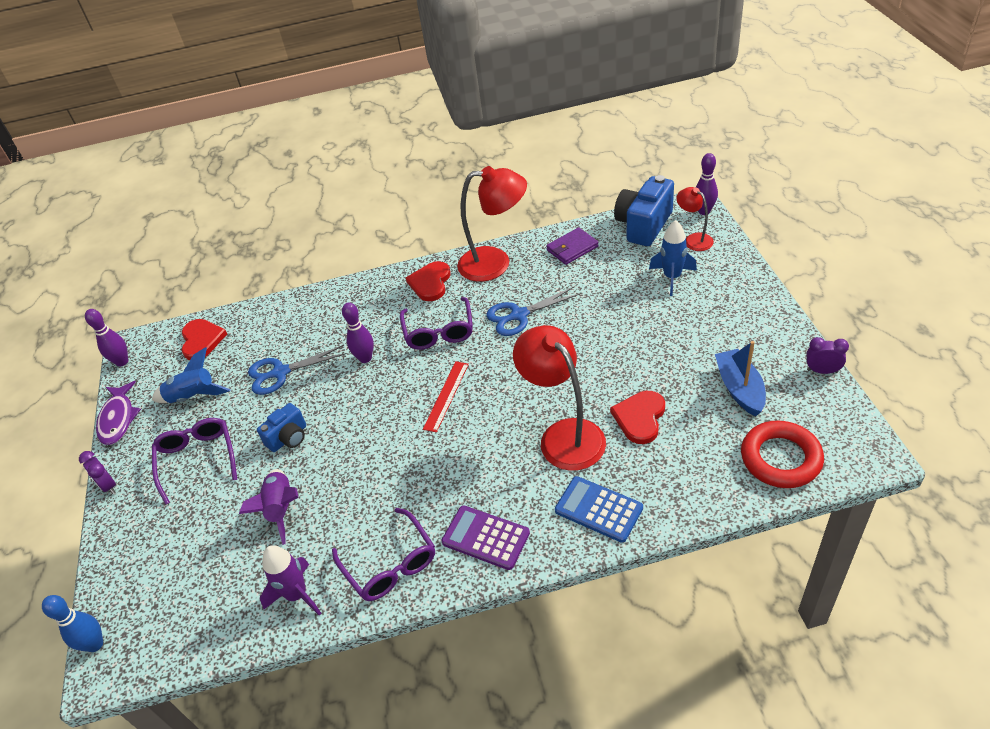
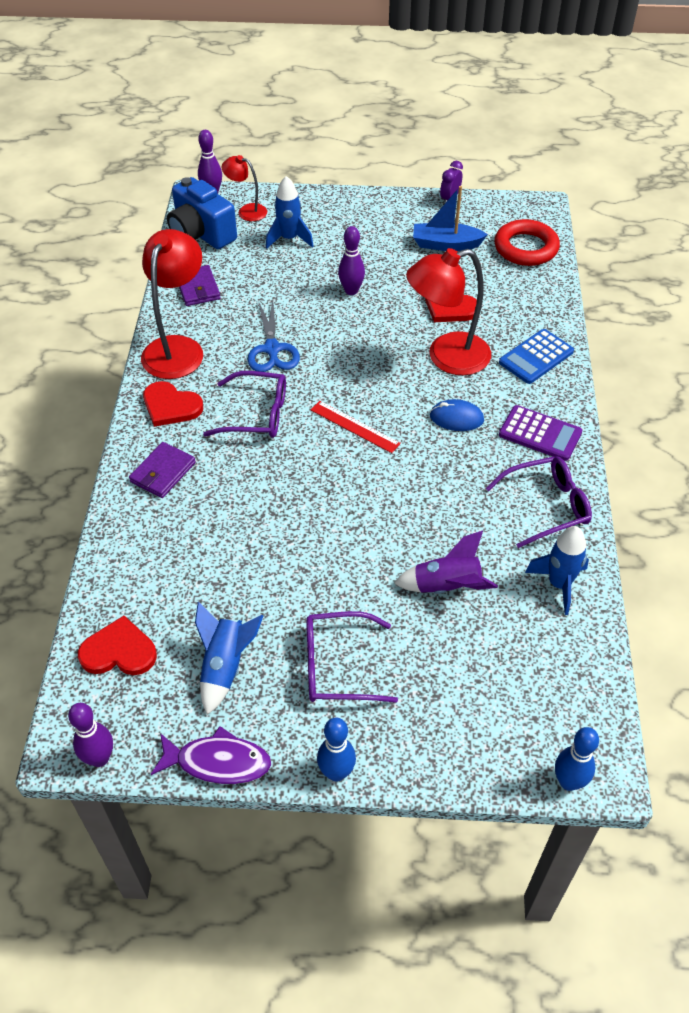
camera: 80 degrees left, 5 degrees up
(108, 486) = (336, 772): purple clock -> blue bowling pin
(280, 373) = (236, 567): blue scissors -> none
(288, 438) = (347, 570): blue camera -> none
(297, 595) = (559, 584): purple rocket -> blue rocket
(362, 303) = (163, 472): none -> purple wallet
(365, 358) = (260, 483): purple bowling pin -> purple bowling pin (351, 291)
(483, 464) = (456, 418): none -> blue mouse
(485, 538) = (540, 433): purple calculator -> purple calculator turned 105 degrees counterclockwise
(694, 239) = (246, 211): red lamp -> red lamp turned 45 degrees clockwise

